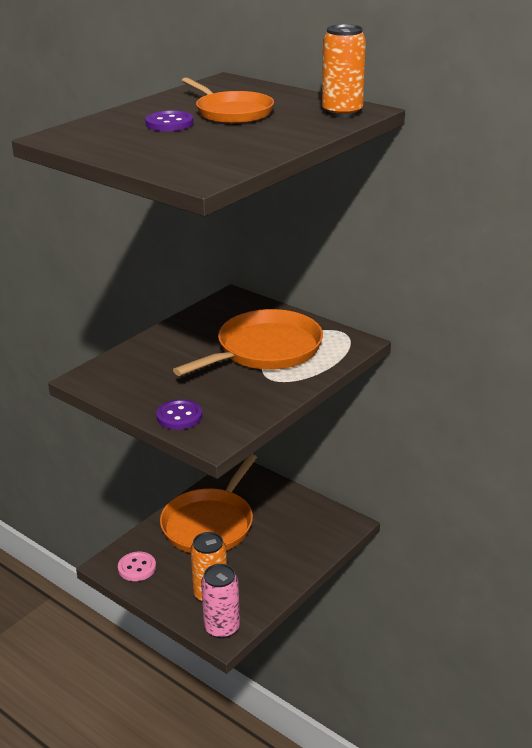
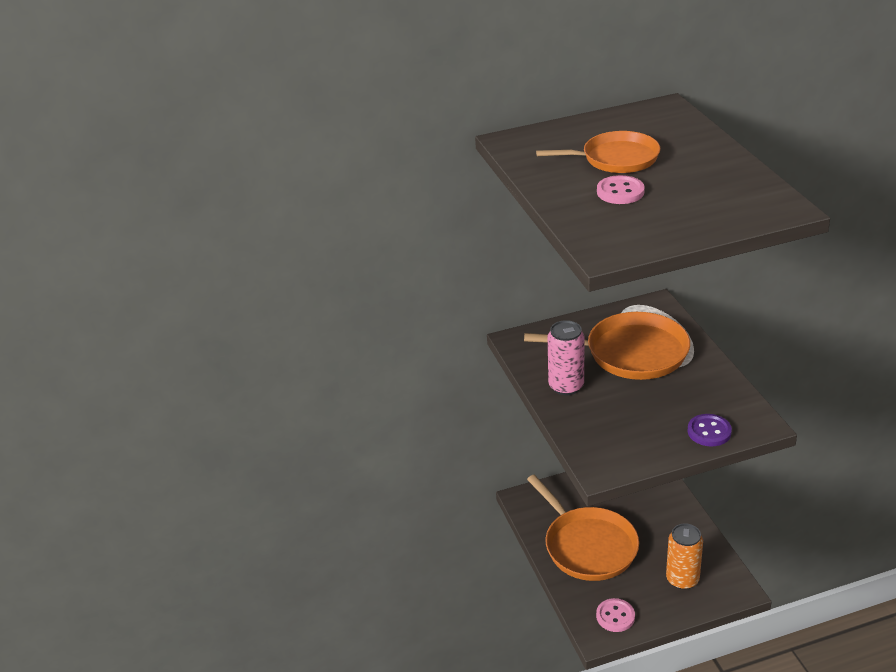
camera: 55 degrees left, 5 degrees up
(169, 123) = (620, 192): purple button -> pink button
(222, 627) = (728, 587): pink can -> pink can (566, 386)
(265, 350) = (631, 353): orange pan -> orange pan turned 105 degrees clockwise
(342, 112) = (664, 116): orange can -> none

